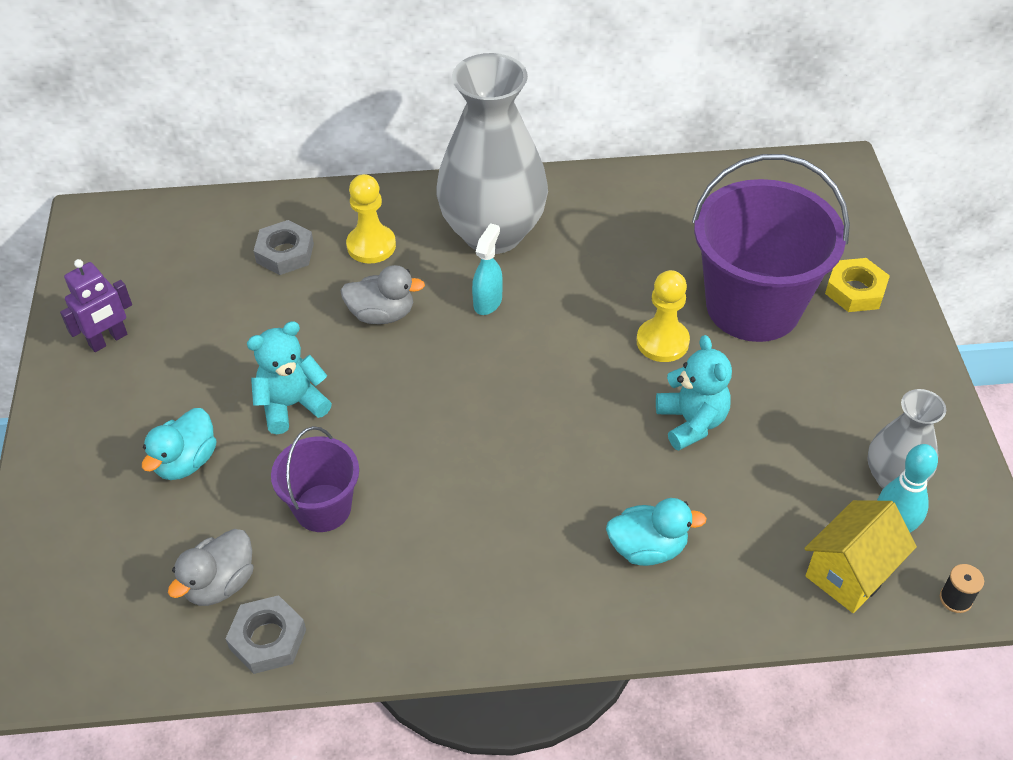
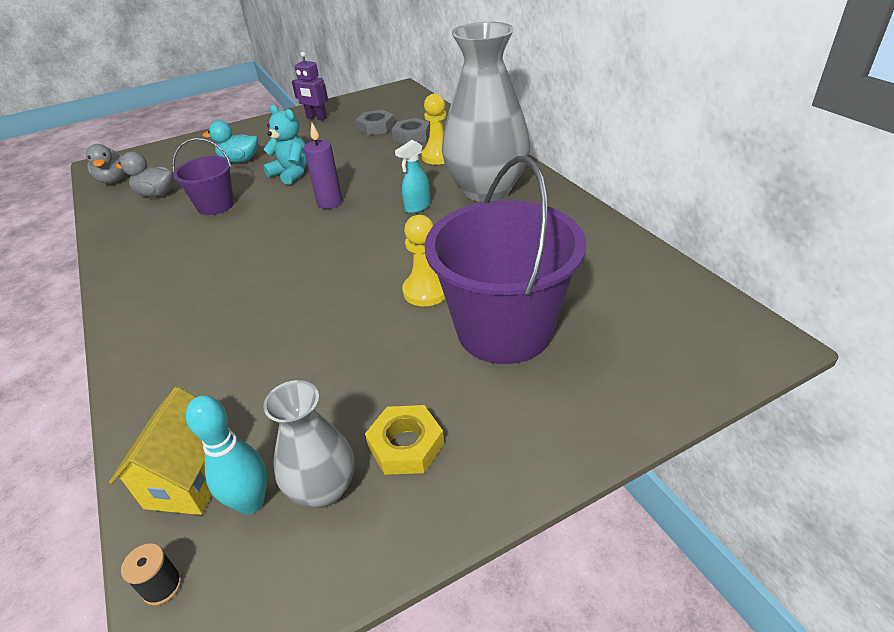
camera: 70 degrees right, 10 degrees down
(267, 639) = (118, 218): grey nut -> grey nut (376, 127)
(382, 314) = (381, 177): grey duck -> grey duck (114, 180)
(413, 380) = (329, 202): none -> purple candle
(488, 302) = (417, 207): turquoise spray bottle -> turquoise spray bottle turned 135 degrees clockwise
(647, 548) = (203, 340): turquoise duck -> none
(691, 422) = (343, 329): turquoise teddy bear -> none
(850, 573) = (190, 479): yellow house -> yellow house turned 75 degrees clockwise
(855, 290) = (581, 395): yellow nut -> yellow nut (406, 445)

